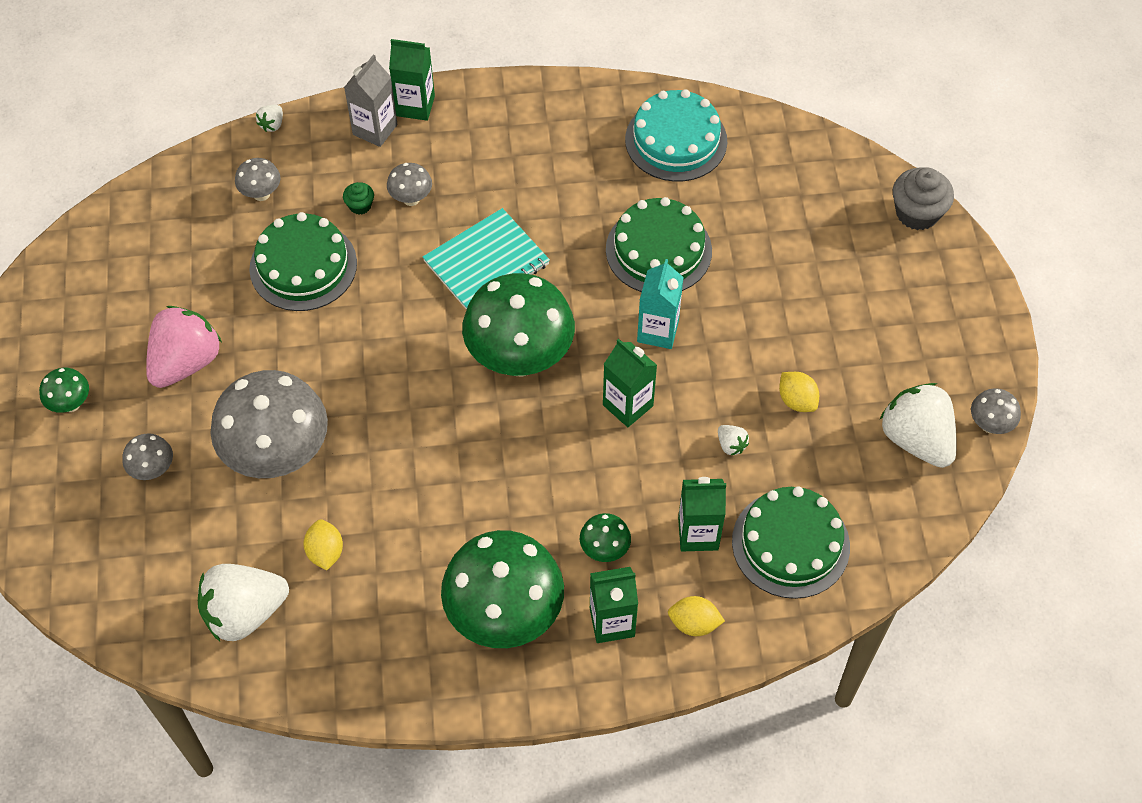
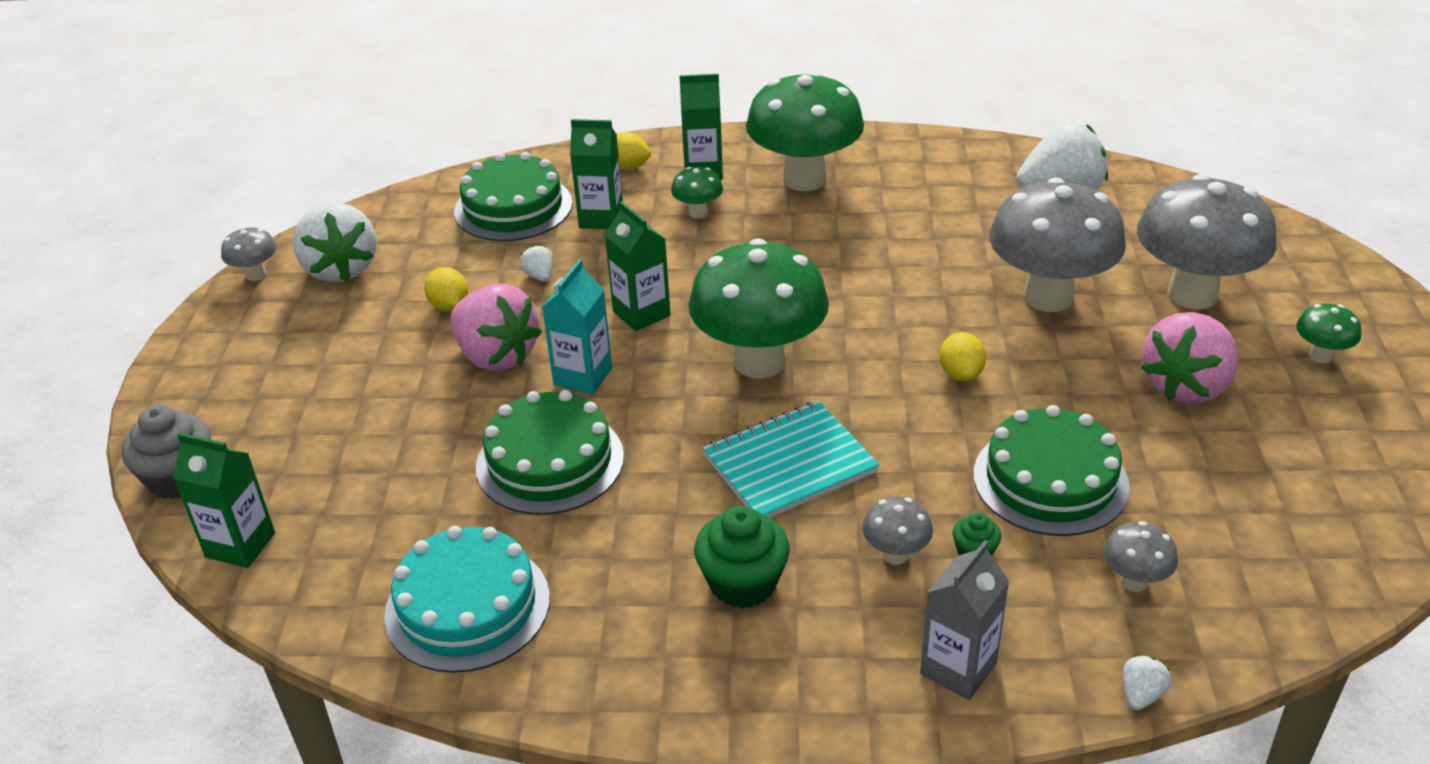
camera: 170 degrees left, 20 degrees down
(153, 470) = (1192, 294): grey mushroom -> grey mushroom, size x2.29
(325, 552) = (984, 226): yellow lemon -> yellow lemon (960, 374)
(415, 106) = (888, 705): green carton -> green carton (240, 545)
(507, 171) = (743, 583): none -> green cupcake
(734, 347) = (496, 356): none -> pink strawberry

